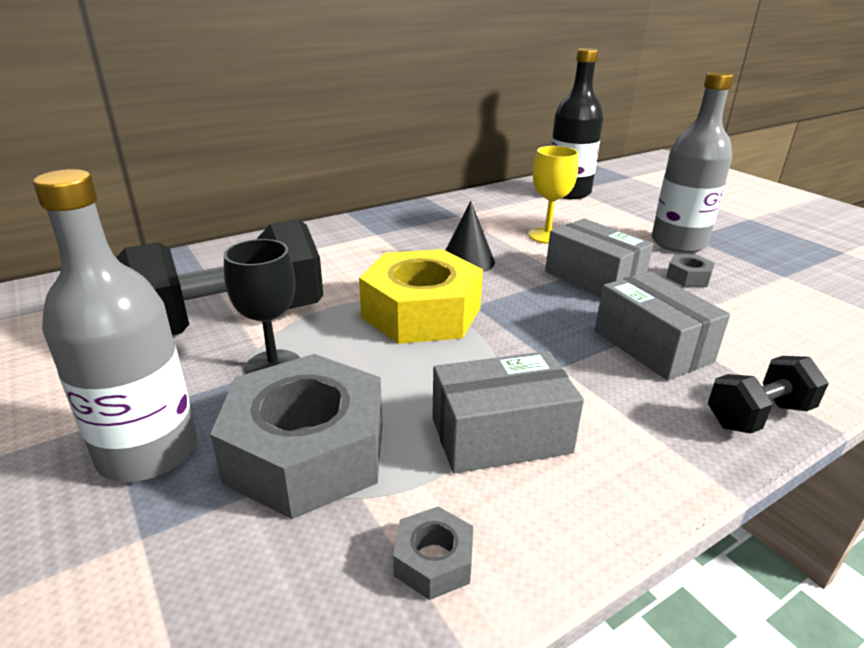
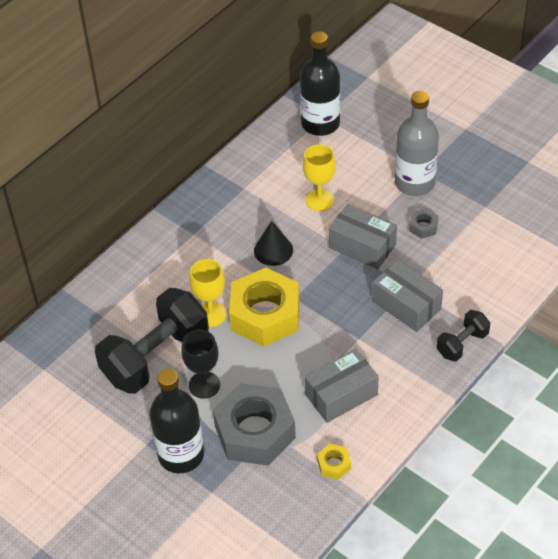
camera: 15 degrees left, 20 degrees up
(148, 452) = (181, 454): grey bottle -> black bottle
(345, 297) = (211, 314): none -> yellow goblet
(433, 561) = (334, 464): grey nut -> yellow nut

